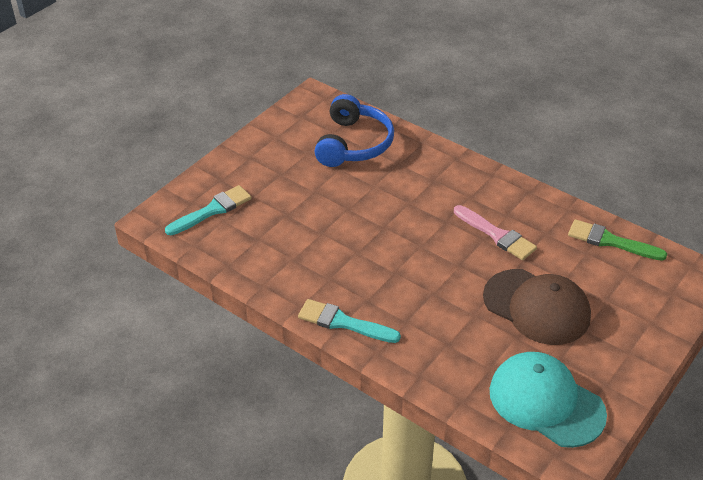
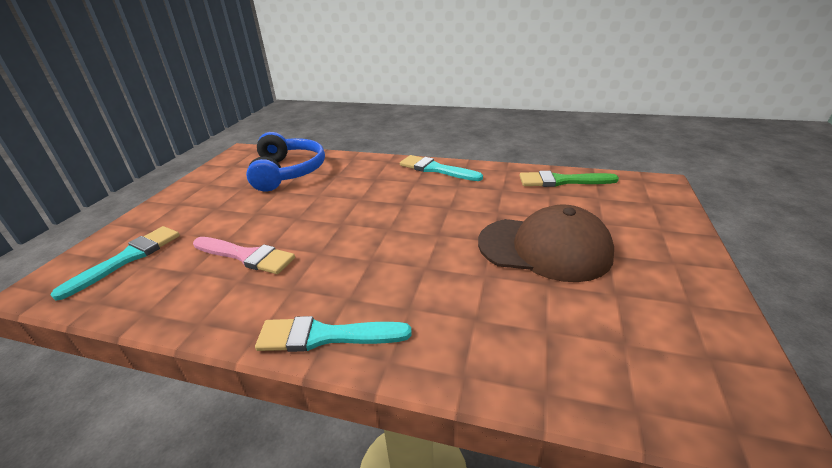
camera: 20 degrees left, 10 degrees down
(497, 235) = (459, 201): pink brush -> pink brush (246, 256)
(498, 186) = (436, 169): none -> turquoise brush
(546, 402) = (649, 351): turquoise cap -> none

